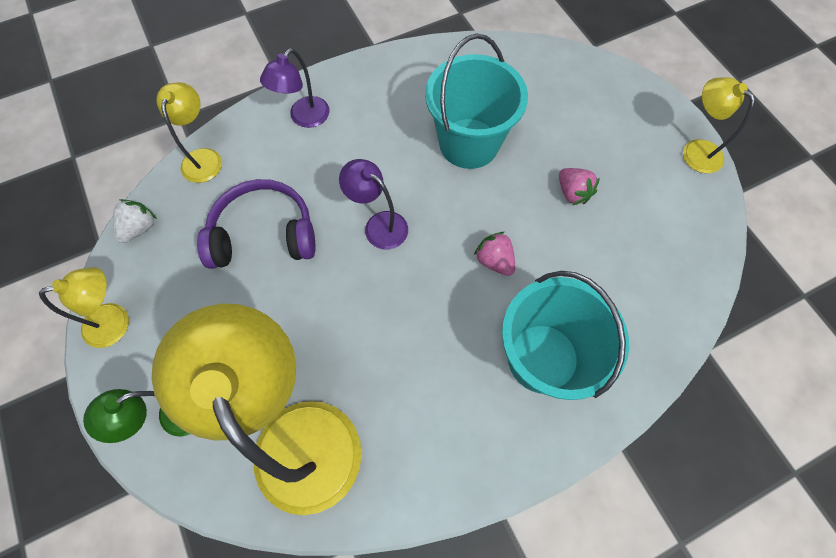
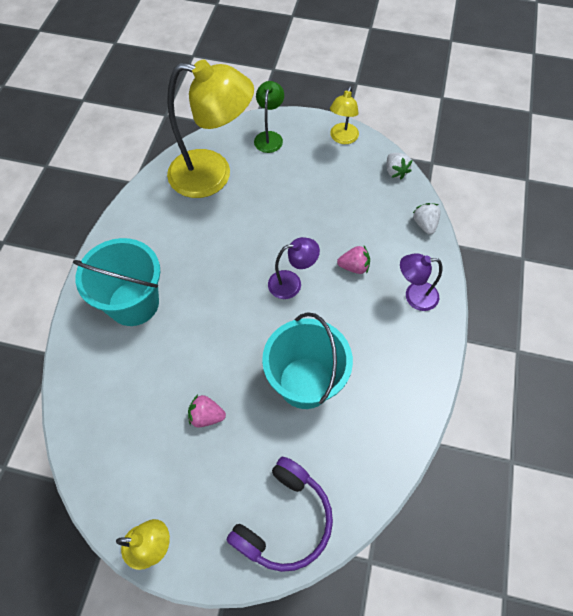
camera: 130 degrees right, 5 degrees down
(203, 158) = (424, 224): yellow lamp -> white strawberry
(264, 234) = (339, 223): purple headphones -> purple headphones (284, 520)
(304, 118) = (414, 296): purple lamp -> purple lamp turned 75 degrees counterclockwise
(494, 261) = (209, 326): pink strawberry -> pink strawberry (354, 267)

